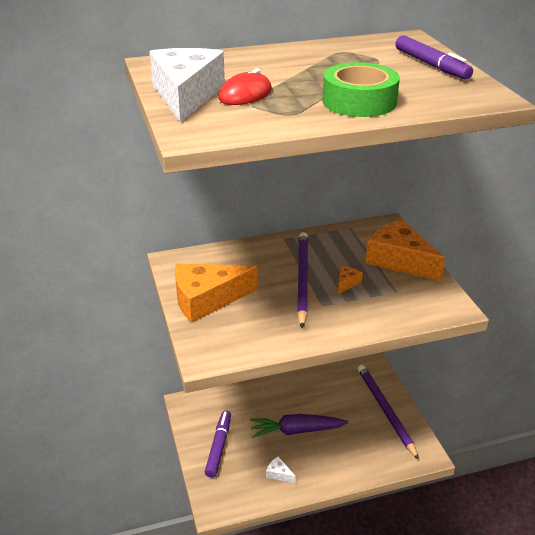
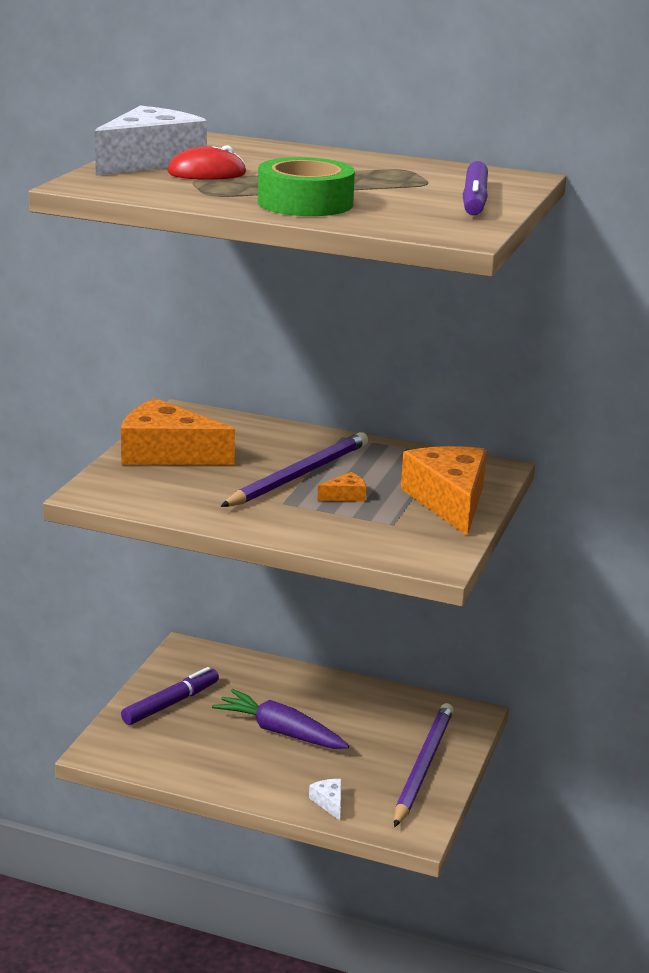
camera: 35 degrees right, 10 degrees down
(279, 474) = (206, 759): white cheese -> white cheese (329, 802)

